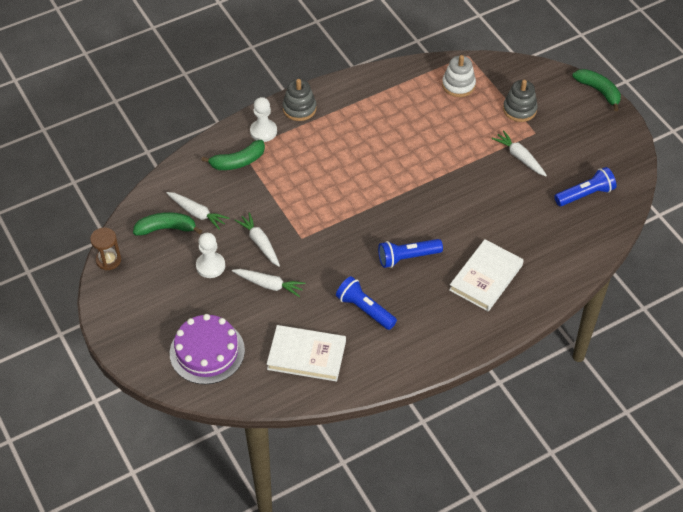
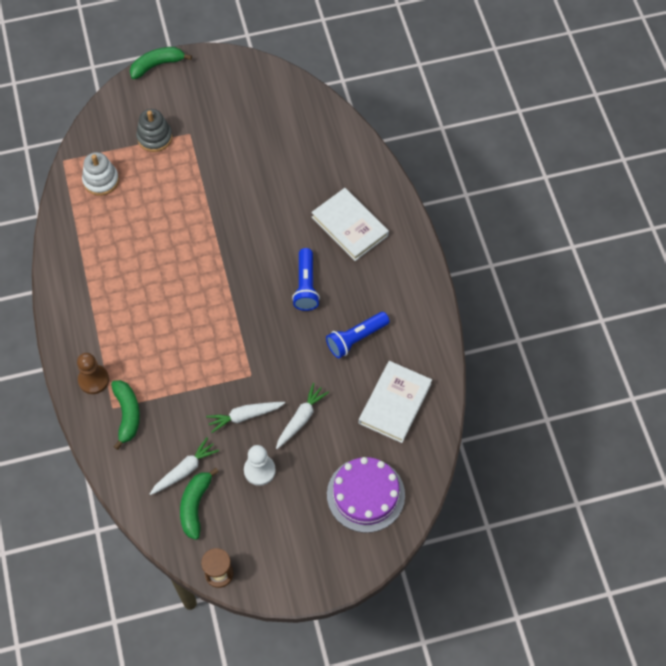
camera: 75 degrees left, 10 degrees up
(263, 131) = (93, 380): white pawn -> brown pawn
(299, 109) = (74, 337): grey stacking toy -> none
(519, 157) = (215, 156): white carrot -> none
(585, 194) = (279, 117): blue flashlight -> none

